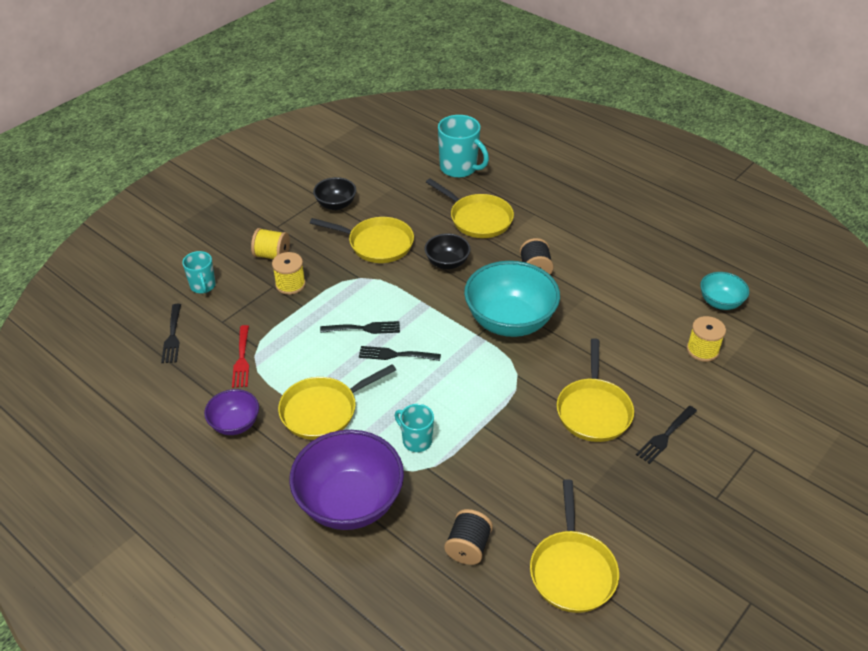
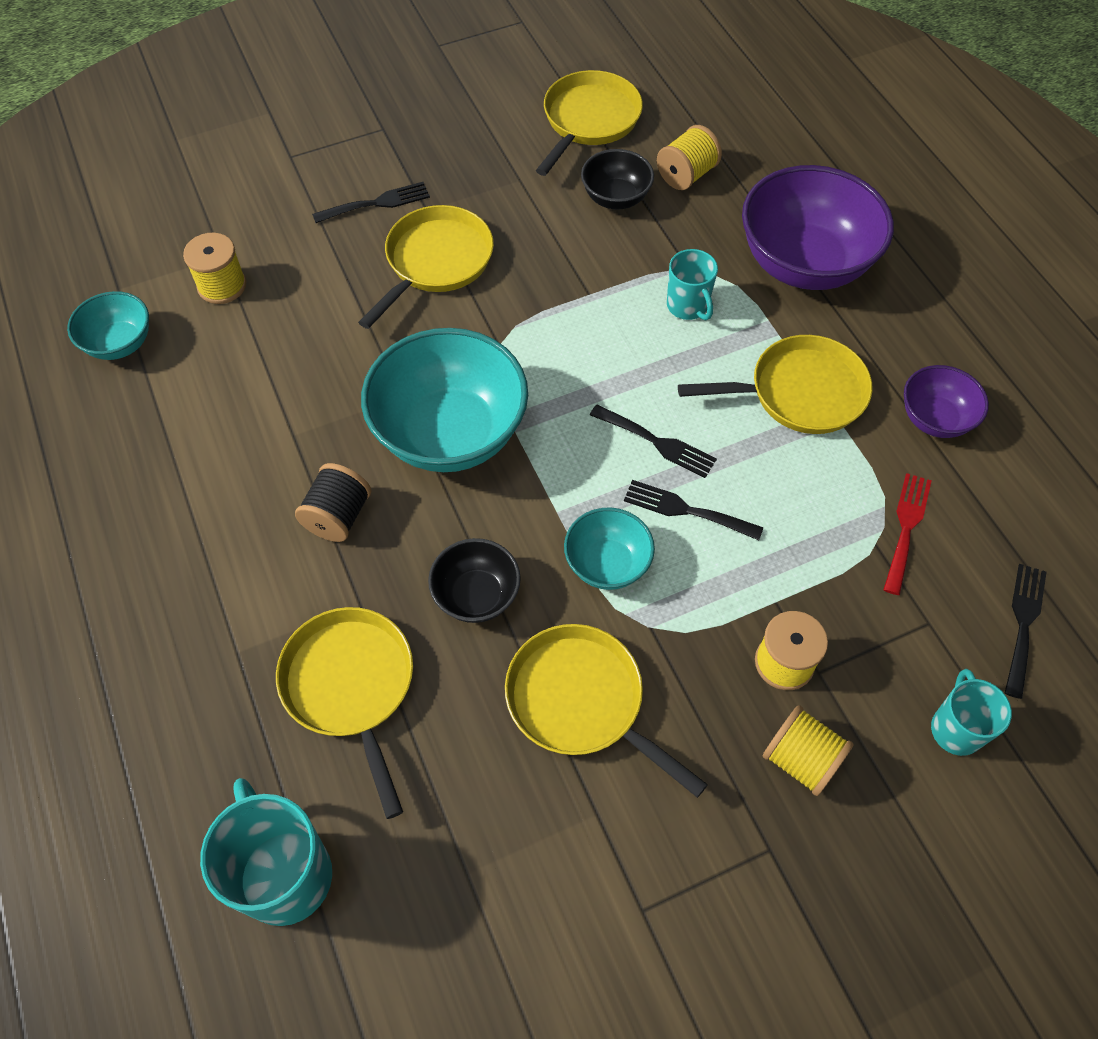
camera: 155 degrees left, 15 degrees up
(336, 205) = (618, 867): black bowl -> black bowl (615, 198)
(392, 293) = (607, 564): none -> turquoise bowl
(468, 547) = (686, 175): black spool -> yellow spool

